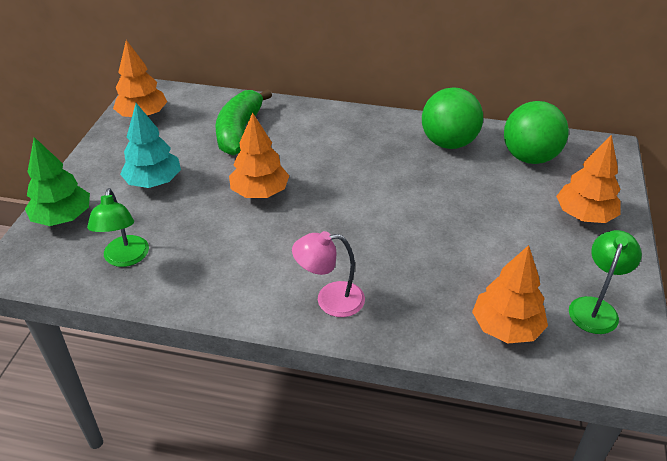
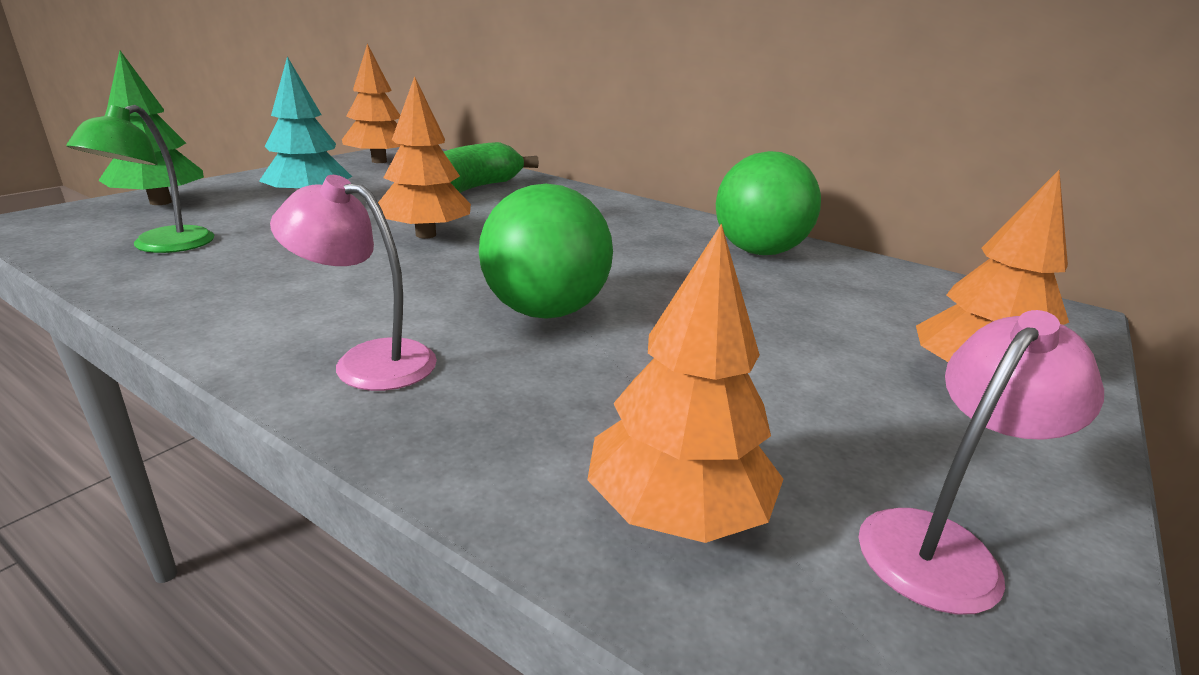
camera: 20 degrees right, 15 degrees down
(529, 157) = (893, 292): green ball -> green ball (545, 311)
(595, 307) = (941, 544): green lamp -> pink lamp

